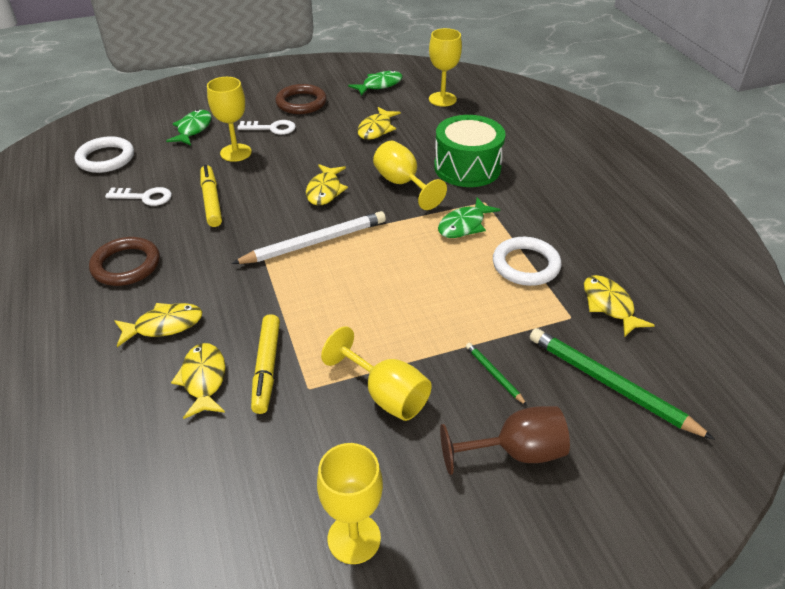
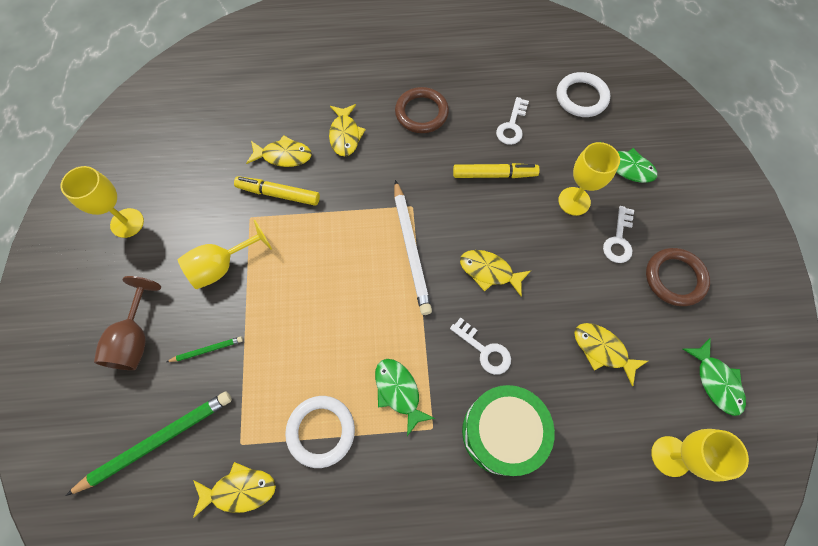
camera: 105 degrees right, 25 degrees up
(403, 184) = (484, 350): yellow goblet -> white key

